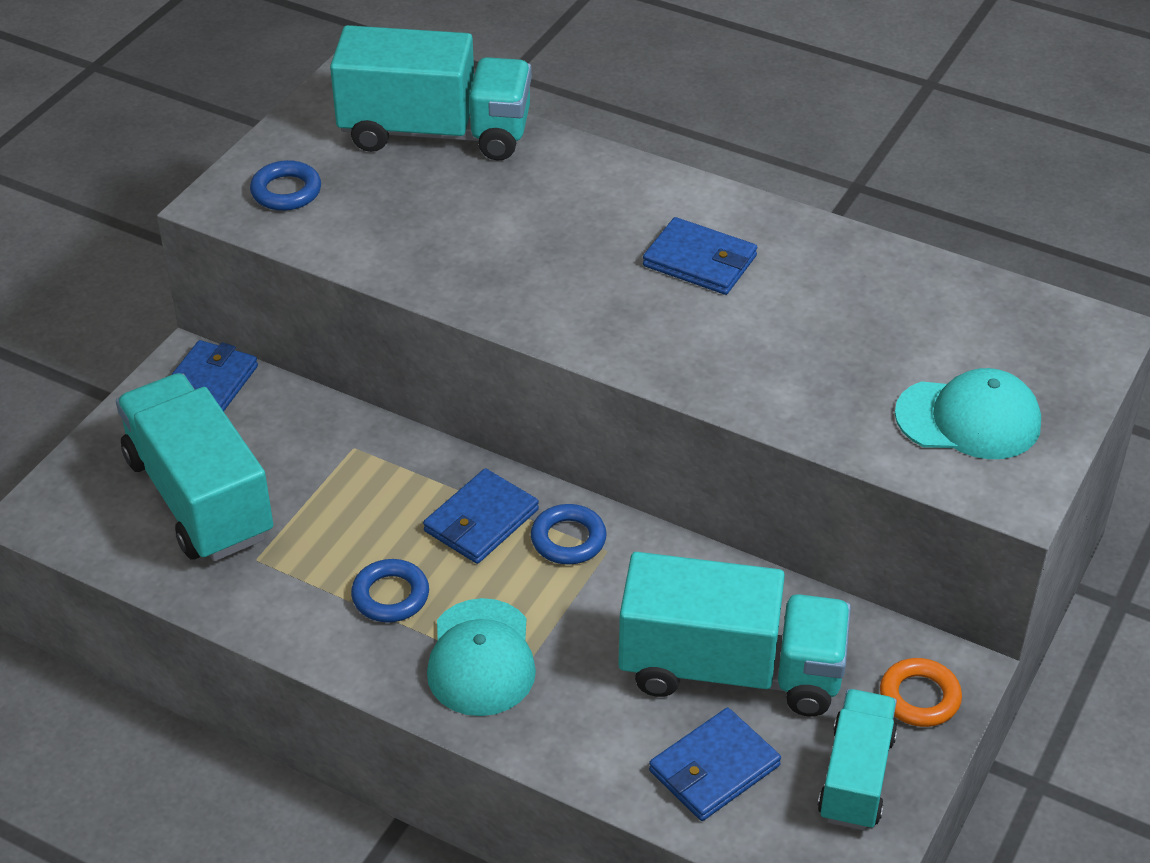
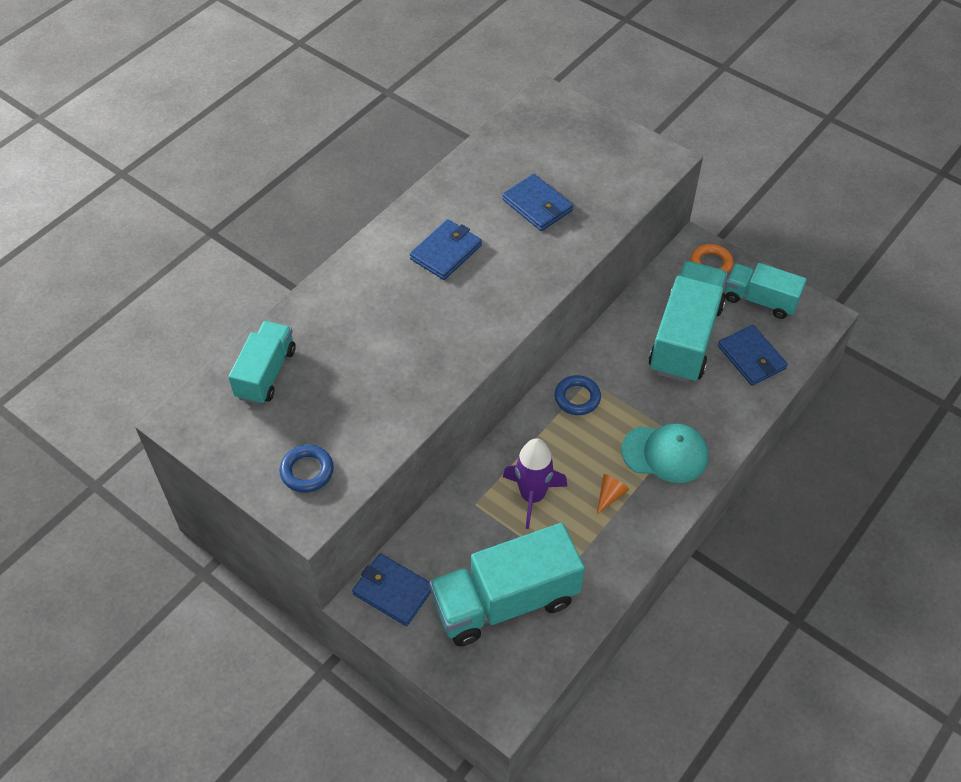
camera: 80 degrees left, 10 degrees up
(376, 506) = (532, 496): none -> purple rocket
(390, 596) = (610, 495): blue ring -> orange cone
(435, 133) = (266, 373): turquoise truck -> turquoise truck, size x0.60
(481, 520) = (554, 440): blue wallet -> blue wallet (537, 205)
(968, 419) = (606, 163): turquoise cap -> none

